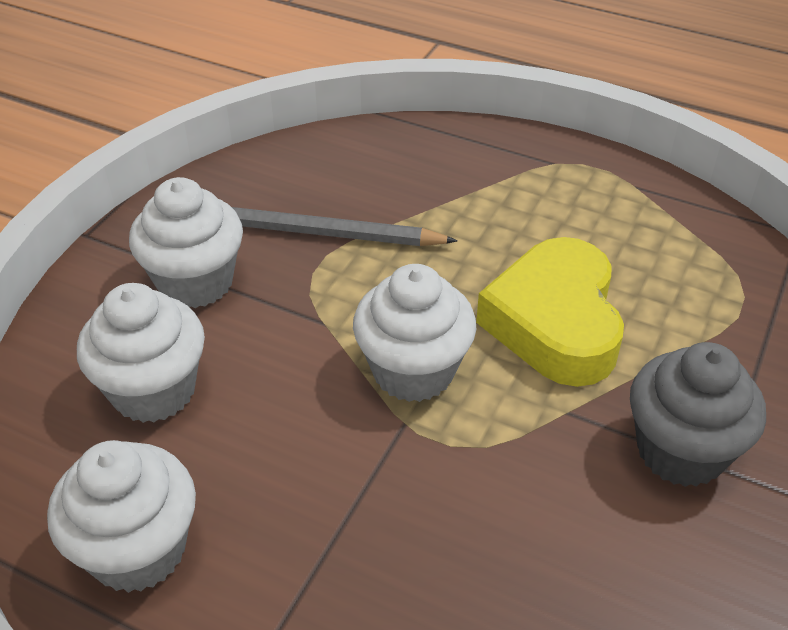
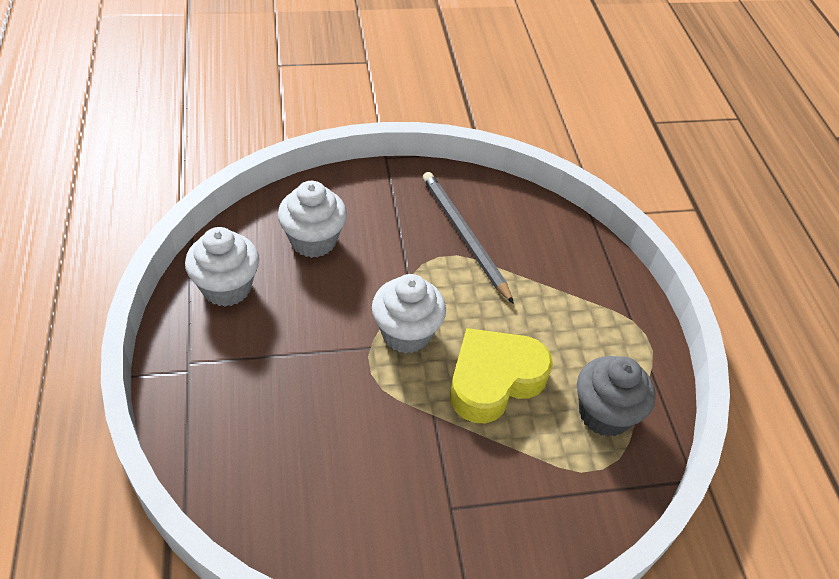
camera: 50 degrees right, 5 degrees up
(195, 282) = (391, 215): white cupcake -> none
(680, 451) = (447, 480): grey cupcake -> grey cupcake (604, 414)

